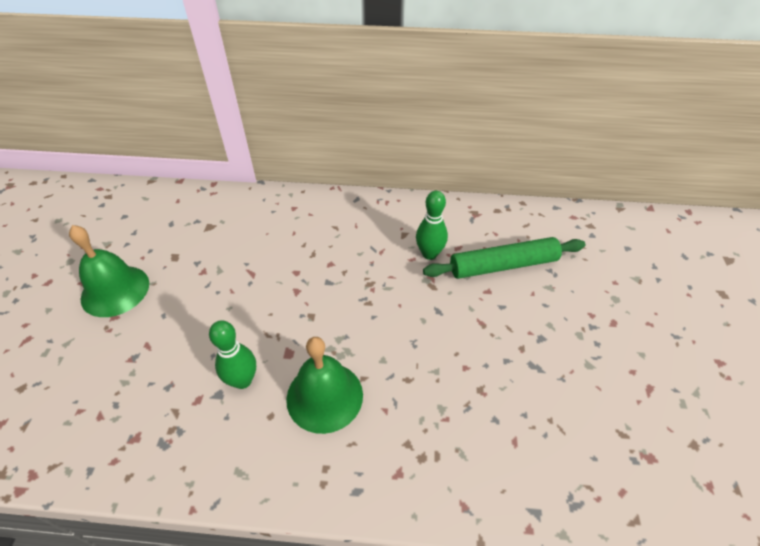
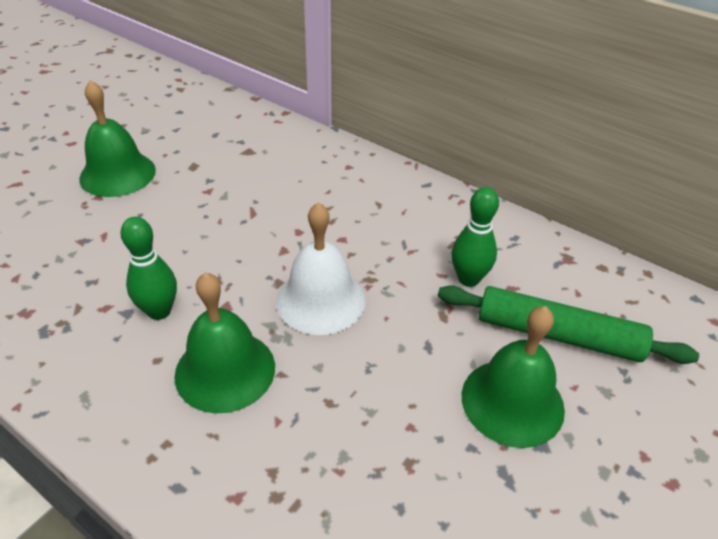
camera: 30 degrees right, 5 degrees down
(349, 314) = (320, 300): none -> white bell
(508, 320) = (512, 402): none -> green bell

